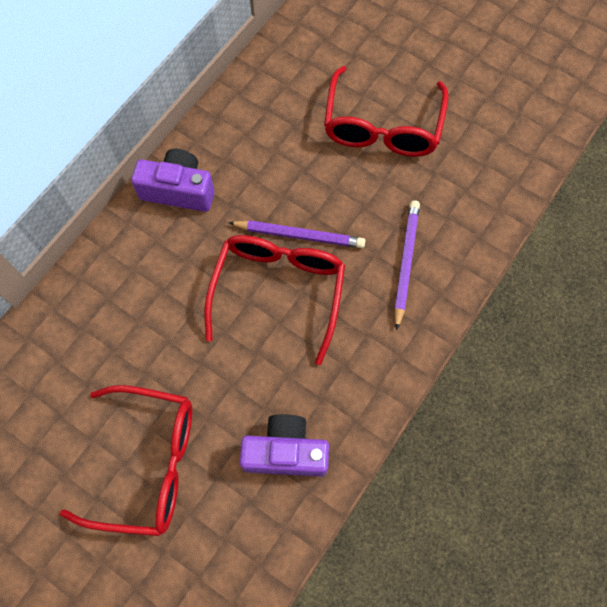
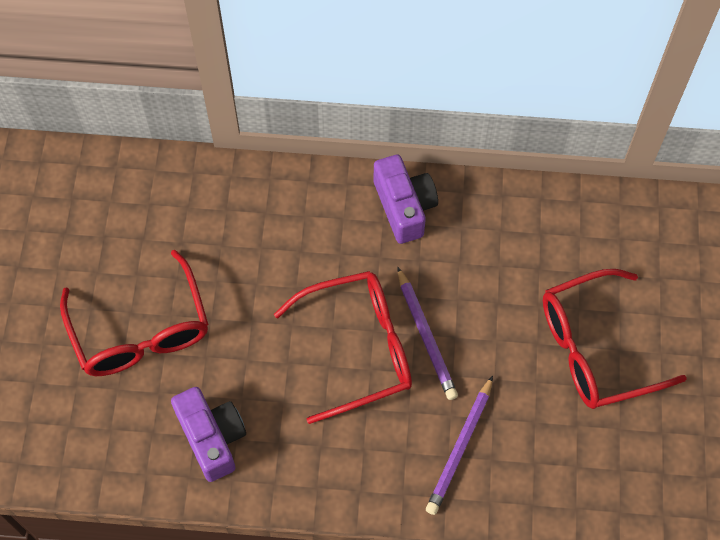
camera: 60 degrees right, 5 degrees down
(406, 262) = (459, 448): purple pencil -> purple pencil turned 135 degrees clockwise

